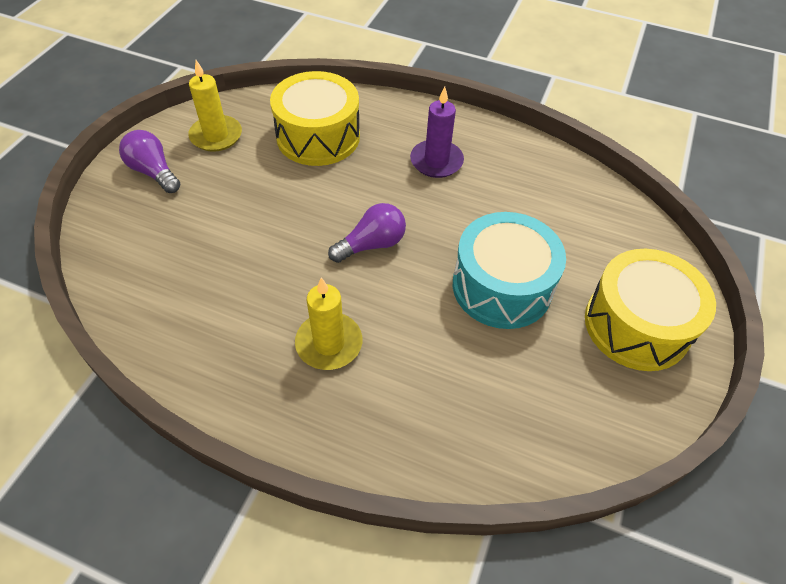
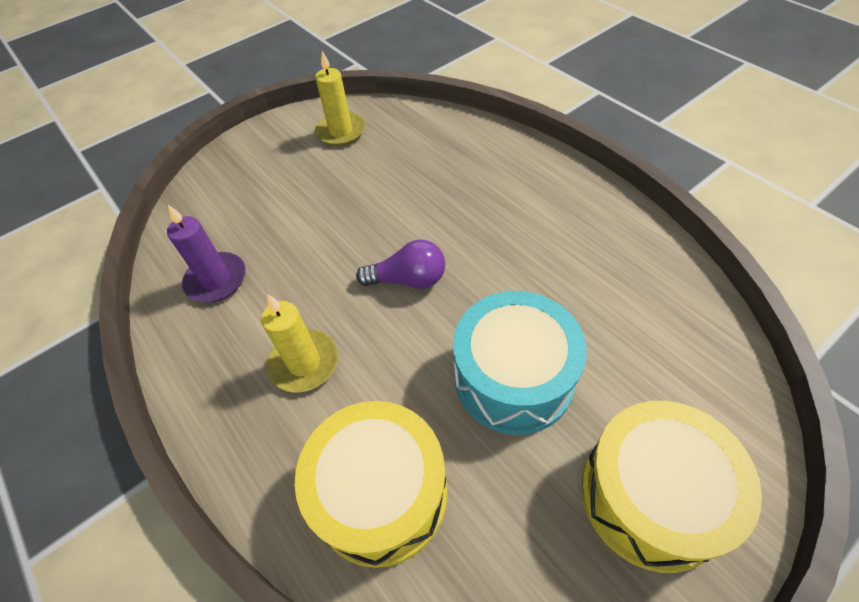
camera: 35 degrees right, 0 degrees up
(154, 172) = (271, 149): purple light bulb -> none
(318, 136) = (428, 157): yellow drum -> yellow drum (380, 493)
(436, 161) = (529, 216): purple candle -> purple candle (216, 280)

